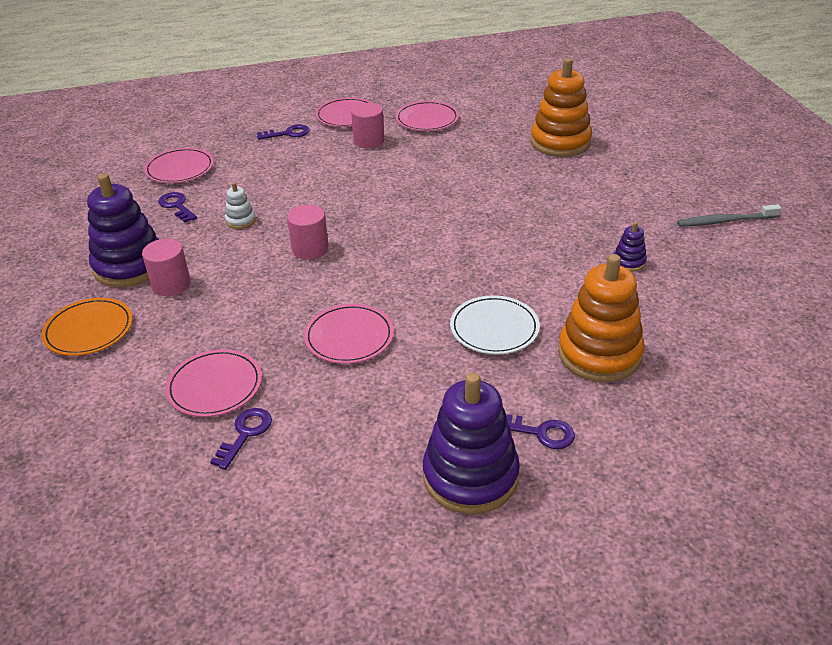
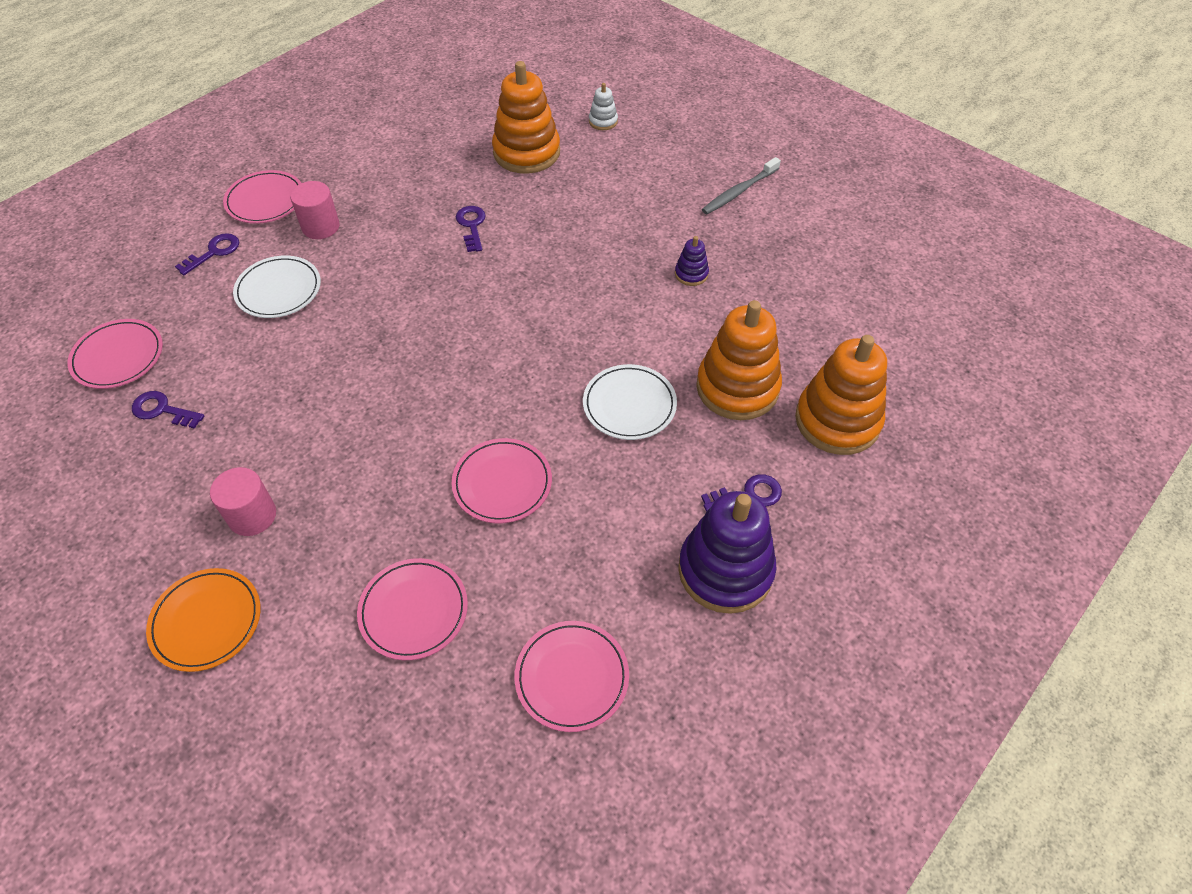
camera: 35 degrees left, 15 degrees up
(130, 266) = (178, 516): purple stacking toy -> none
(240, 220) = (261, 395): white stacking toy -> white stacking toy (603, 121)
(245, 434) = (491, 645): purple key -> purple key (471, 226)
(308, 167) = (278, 290): none -> white plate
(310, 249) = (373, 397): pink cylinder -> none
(427, 119) = (363, 172): pink plate -> pink plate (572, 677)
(675, 416) = (837, 420): none -> orange stacking toy

